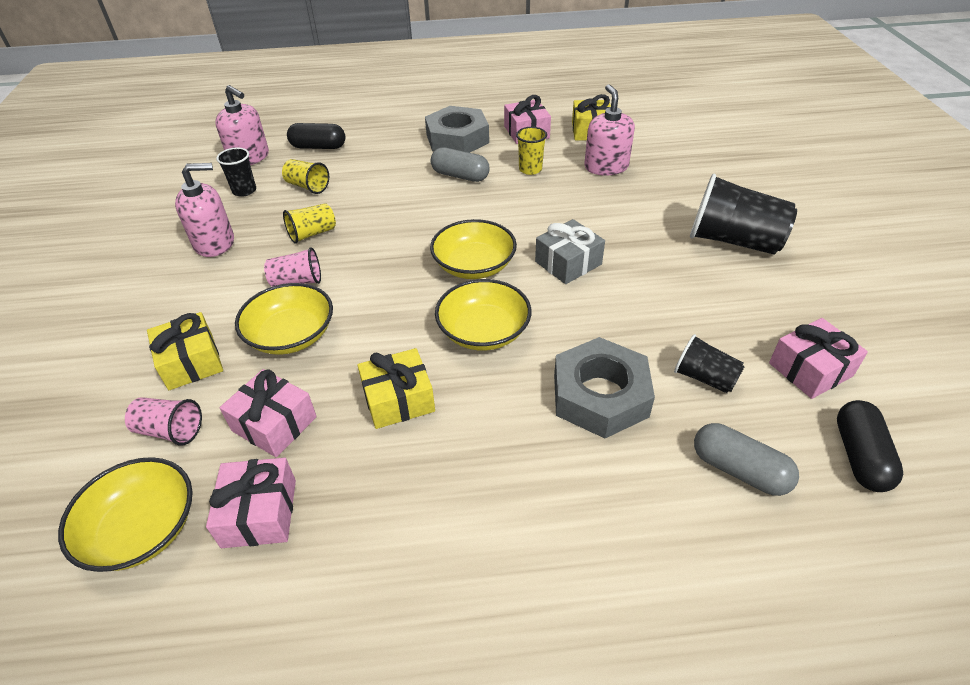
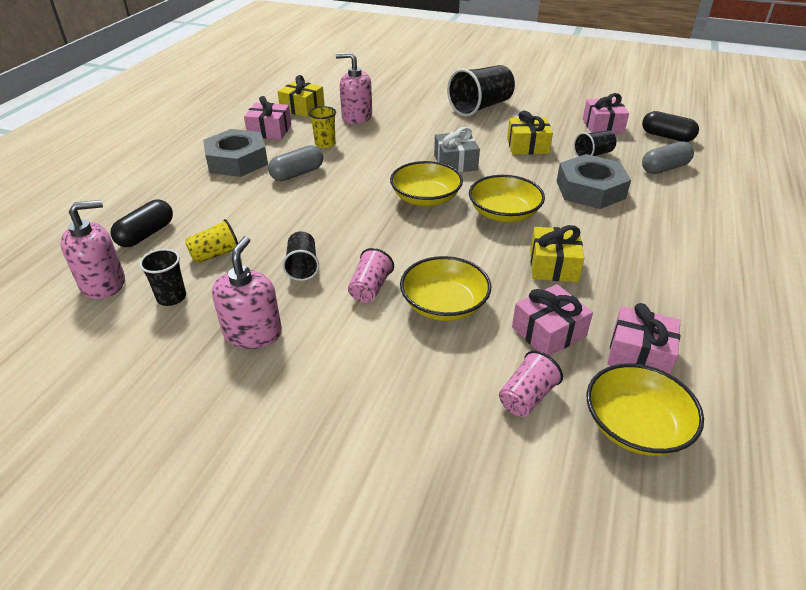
camera: 65 degrees left, 5 degrees down
(191, 362) = (440, 373): yellow gift -> yellow gift (527, 146)
(312, 234) = (302, 266): yellow cup -> black cup

